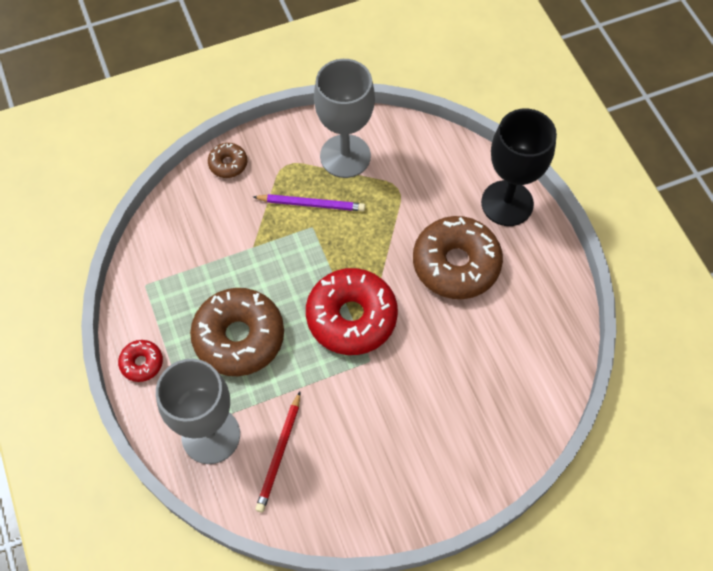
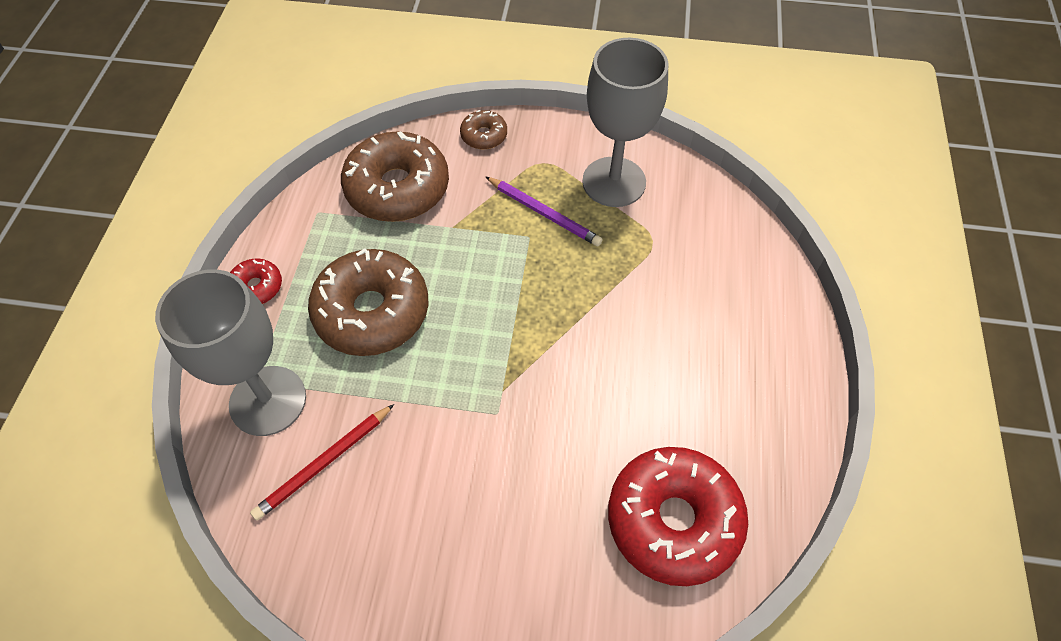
camera: 30 degrees right, 5 degrees down
(351, 317) = (508, 353): red donut -> red donut (673, 520)
(456, 264) = (670, 356): brown donut -> brown donut (397, 188)
(507, 203) = (776, 317): black goblet -> none

